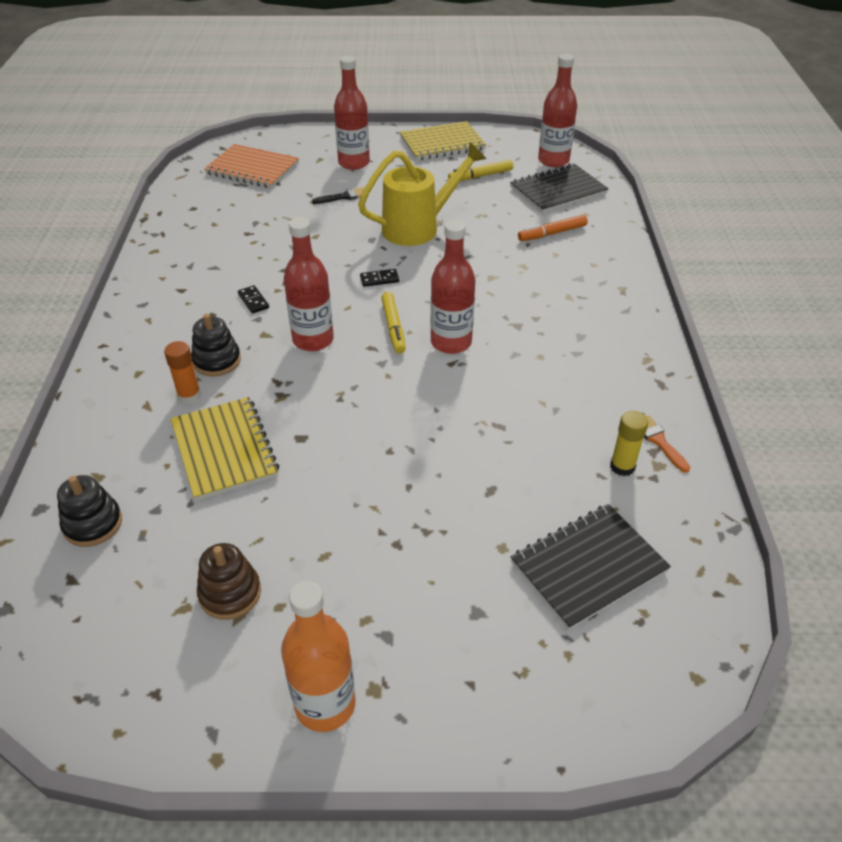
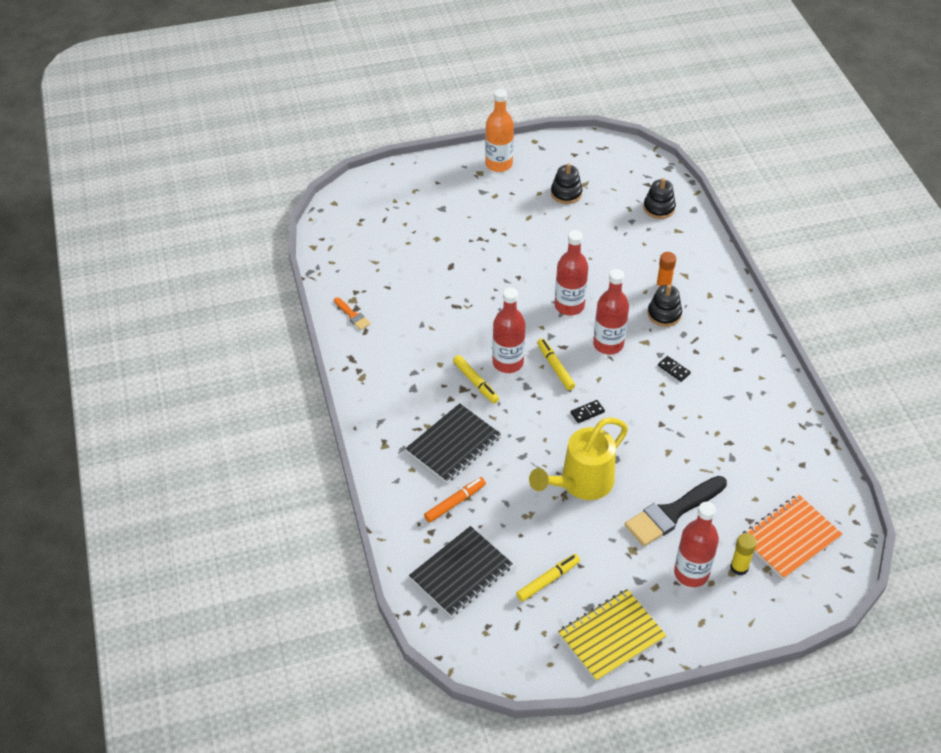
camera: 165 degrees right, 5 degrees up
(224, 450) = (617, 258): yellow notebook -> none
(230, 593) = (566, 193): brown stacking toy -> black stacking toy
(252, 169) = (790, 538): orange notebook -> orange notebook turned 45 degrees counterclockwise
(344, 197) = (672, 513): black brush -> black brush, size x2.09
(499, 329) = (475, 382): none -> yellow marker
(553, 160) = (476, 629): red bottle -> red bottle (569, 306)
(588, 567) = (389, 238): black notebook -> black notebook (453, 444)
(622, 467) = (375, 294): yellow glue stick -> yellow glue stick (739, 567)

